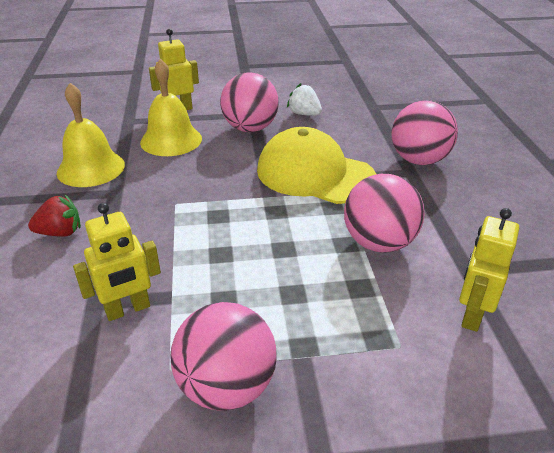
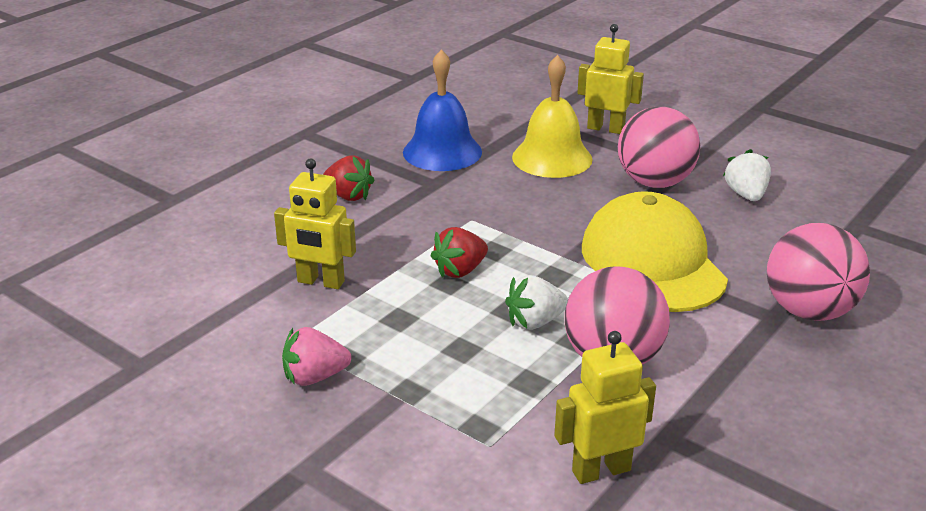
camera: 45 degrees right, 5 degrees down
(91, 168) = (442, 152): yellow bell -> blue bell
(216, 241) = (460, 270): none -> red strawberry
(227, 386) = (315, 377): pink ball -> pink strawberry
(307, 247) = (535, 322): none -> white strawberry

